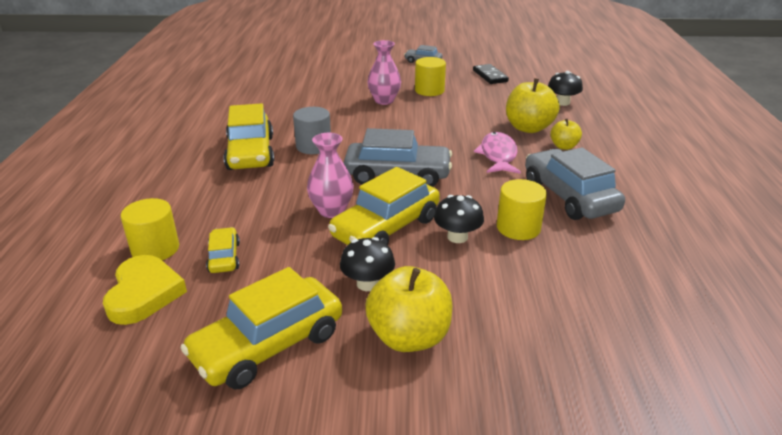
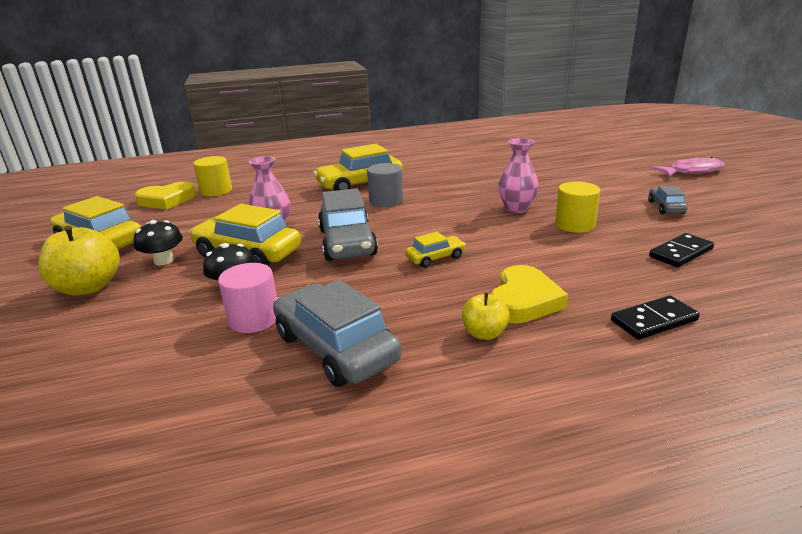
camera: 75 degrees right, 5 degrees down
(224, 257) = (205, 209): yellow car -> yellow car (435, 258)
(498, 155) = (423, 288): pink fish -> pink fish (692, 171)
(518, 228) = (254, 319): yellow cylinder -> pink cylinder
(528, 128) = (524, 300): yellow apple -> yellow heart
(562, 102) = (653, 320): black mushroom -> black domino
(569, 196) = (335, 348): grey car -> grey car turned 90 degrees counterclockwise

